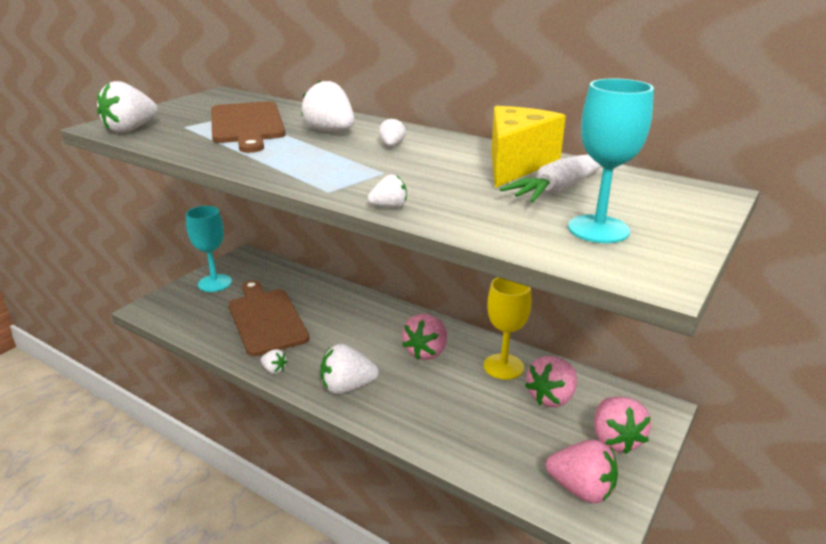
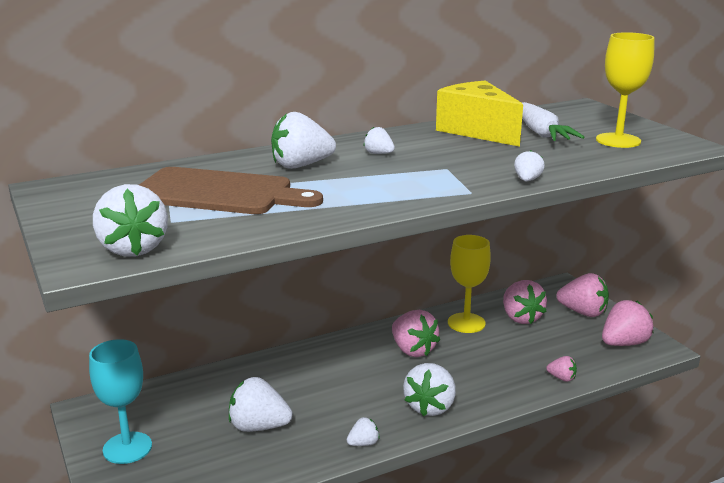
camera: 60 degrees left, 5 degrees down
(266, 319) = (259, 426): brown cutting board -> white strawberry
(461, 456) = (561, 378): none -> pink strawberry
(598, 229) = (618, 140): turquoise goblet -> yellow goblet

